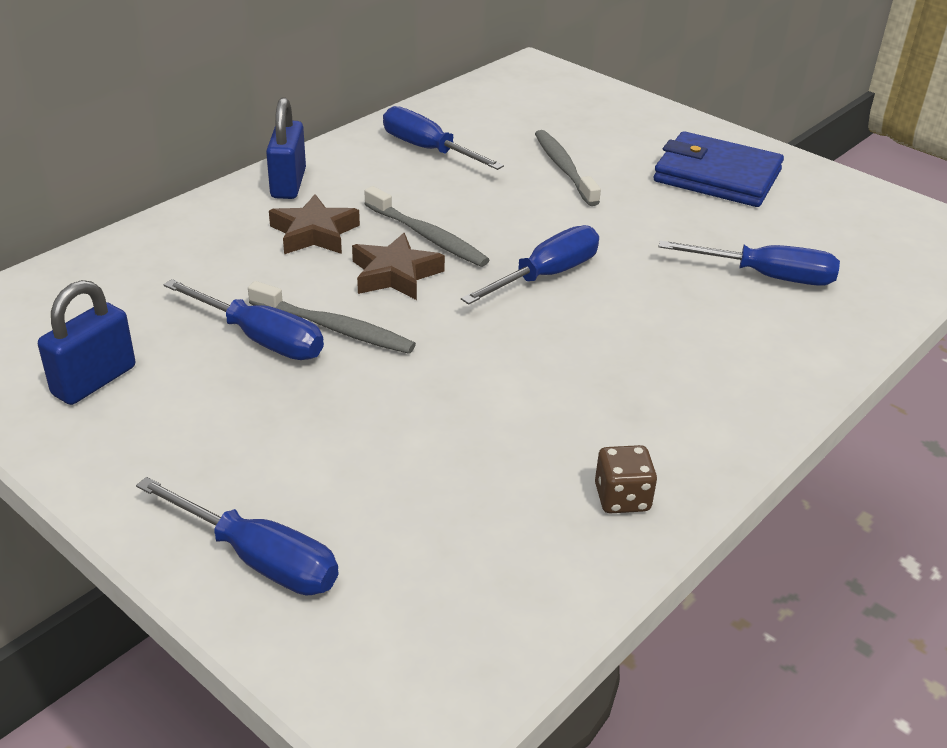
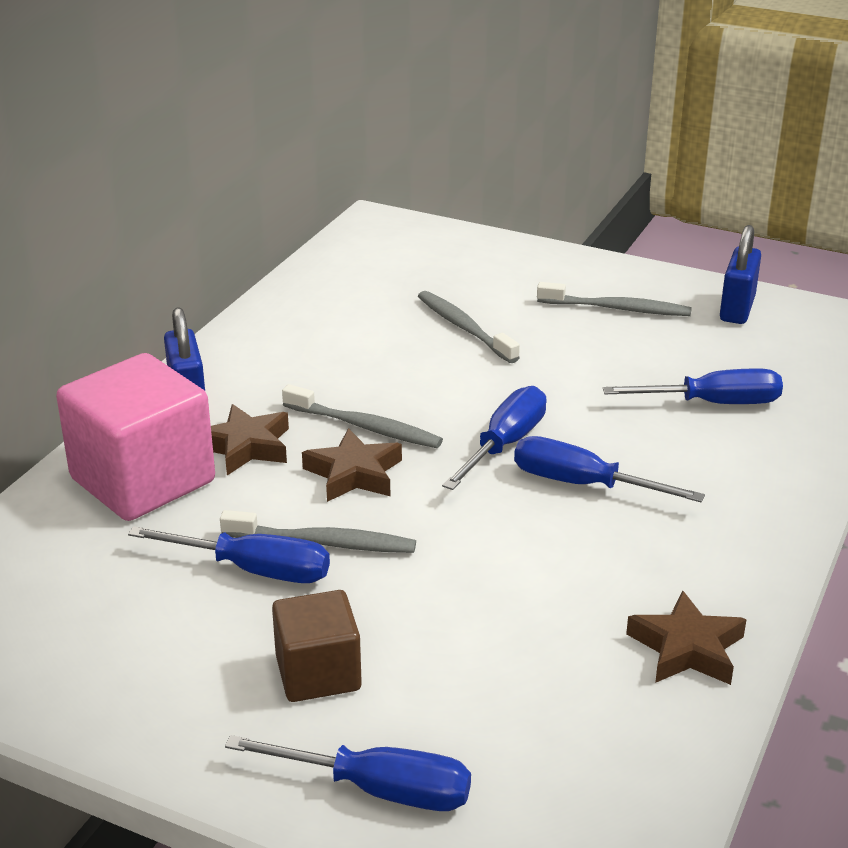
camera: 15 degrees left, 5 degrees down
(94, 381) = (103, 652): blue padlock -> blue padlock (737, 309)
(211, 244) = (143, 480): none -> pink cube
(265, 441) = (318, 673): none -> brown cube
(427, 149) = (314, 333): blue screwdriver -> blue screwdriver (582, 484)
(622, 498) = (686, 648): brown dice -> brown star
(717, 176) = (617, 309): blue wallet -> grey toothbrush

